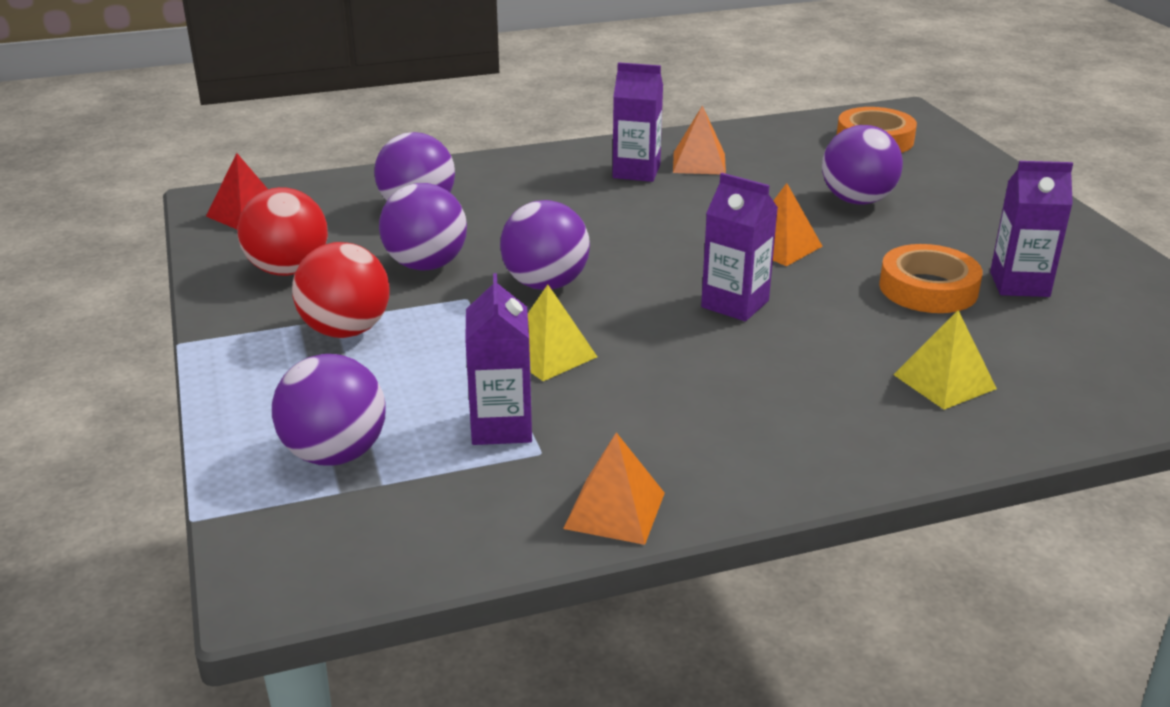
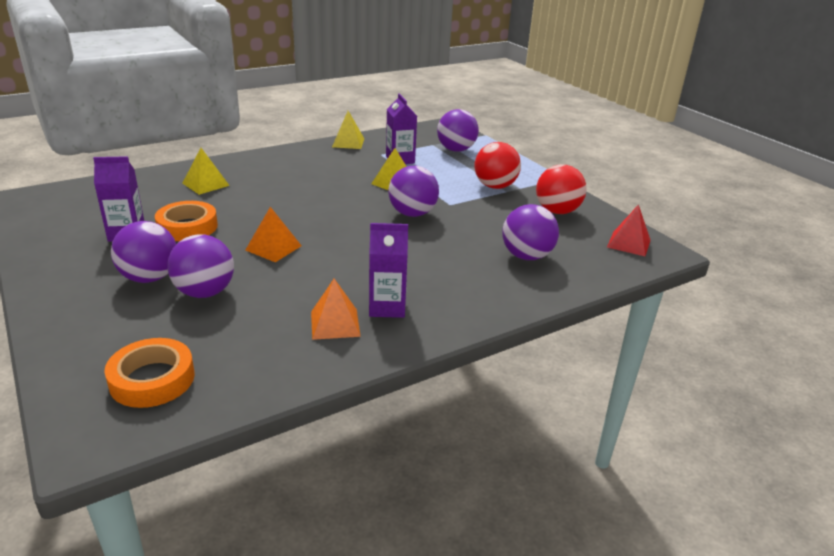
camera: 165 degrees right, 0 degrees up
(426, 265) = (486, 219): purple ball -> purple ball (149, 278)
(614, 510) = (348, 142): orange pyramid -> yellow pyramid
(735, 304) = (304, 211): purple carton -> none

